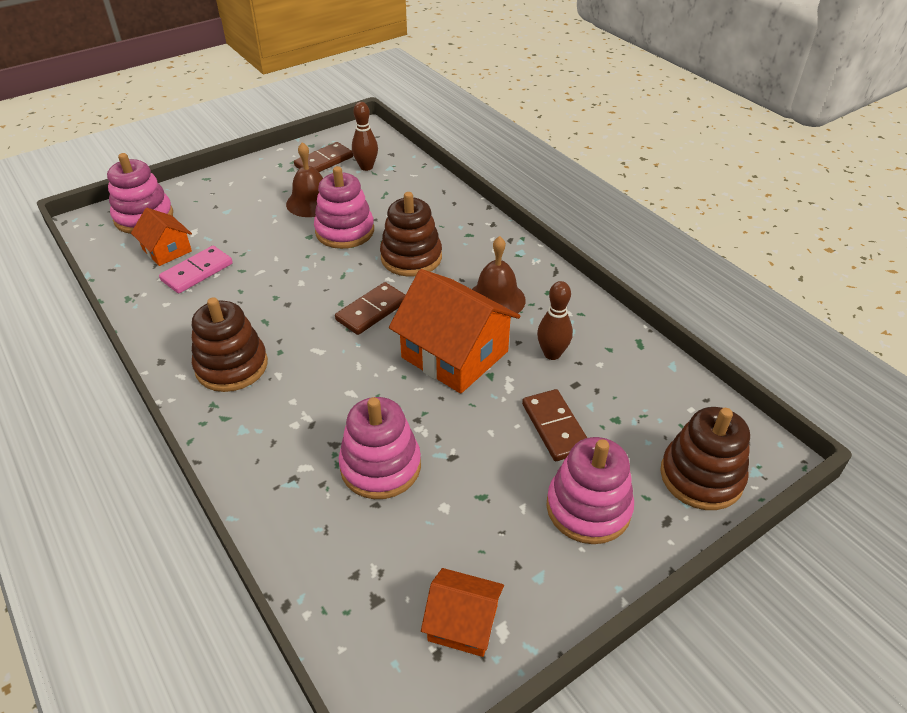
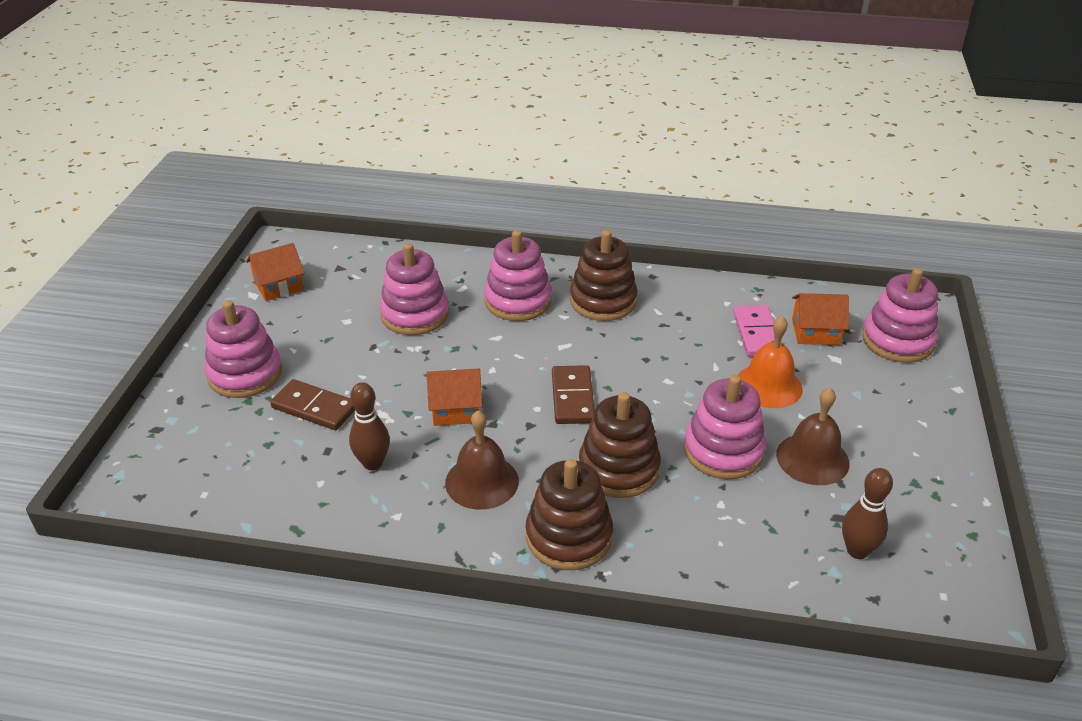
camera: 135 degrees right, 5 degrees down
(257, 243) = (768, 385): none -> orange bell
(286, 415) = (518, 301): none -> pink stacking toy
(324, 161) = (909, 521): brown domino -> none
(455, 354) = (456, 409): orange house -> orange house, size x0.55
(701, 476) = (166, 443): brown stacking toy -> brown stacking toy (569, 536)

